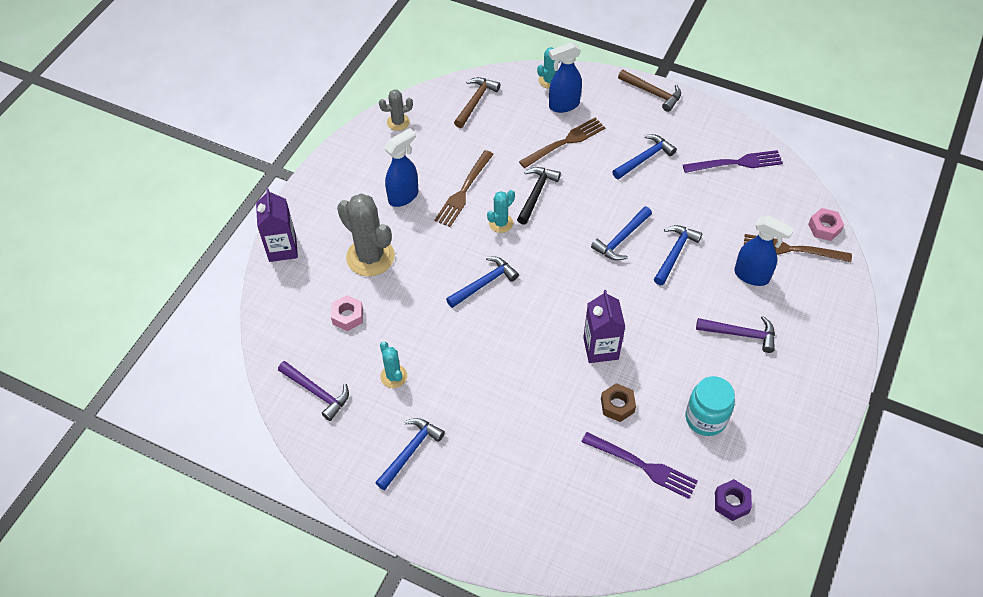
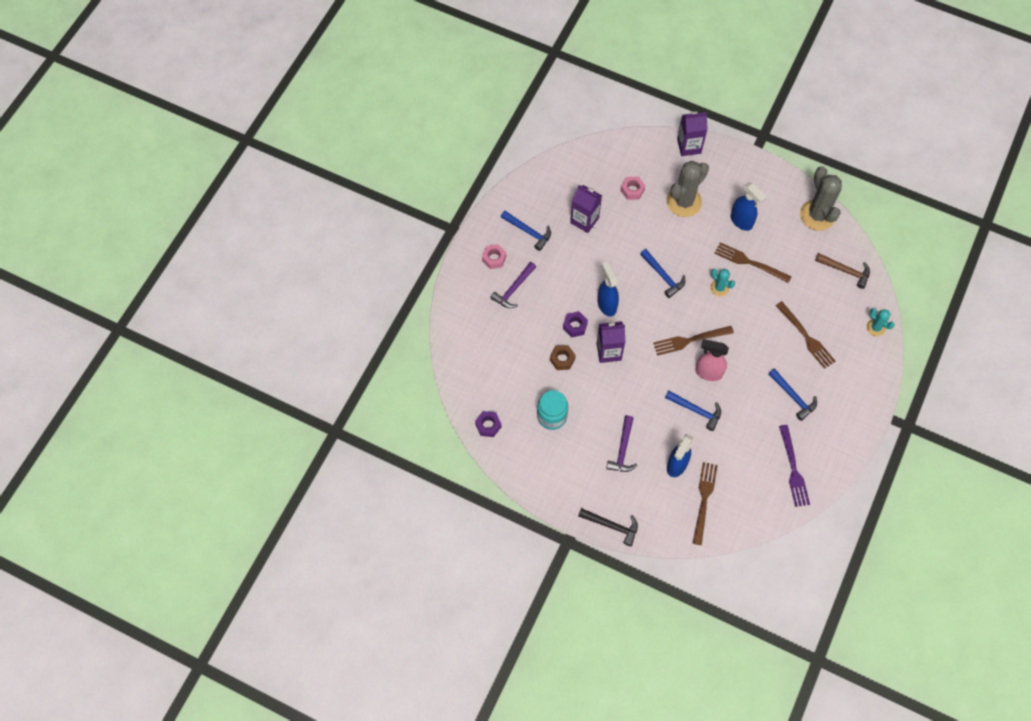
camera: 90 degrees right, 10 degrees up
(317, 392) = (572, 176): purple hammer -> purple hammer (513, 289)
(393, 376) = (584, 220): turquoise cactus -> purple carton
(398, 122) = (817, 215): grey cactus -> grey cactus, size x1.93
(536, 193) = (750, 313): black hammer -> black hammer (612, 526)
(563, 105) = (847, 338): blue spray bottle -> blue spray bottle (606, 305)
(564, 389) = (575, 326): none -> purple nut
(577, 257) = (689, 340): none -> brown fork
(621, 239) = (708, 373): blue hammer -> pink spray bottle
(643, 466) = (516, 372): purple fork -> none
(653, 93) = (869, 410): brown hammer -> none
(824, 228) = (727, 529): pink nut -> pink nut (494, 258)

